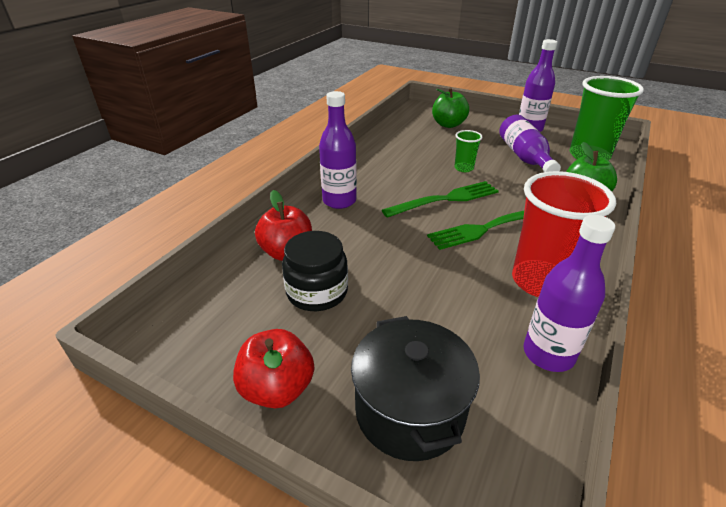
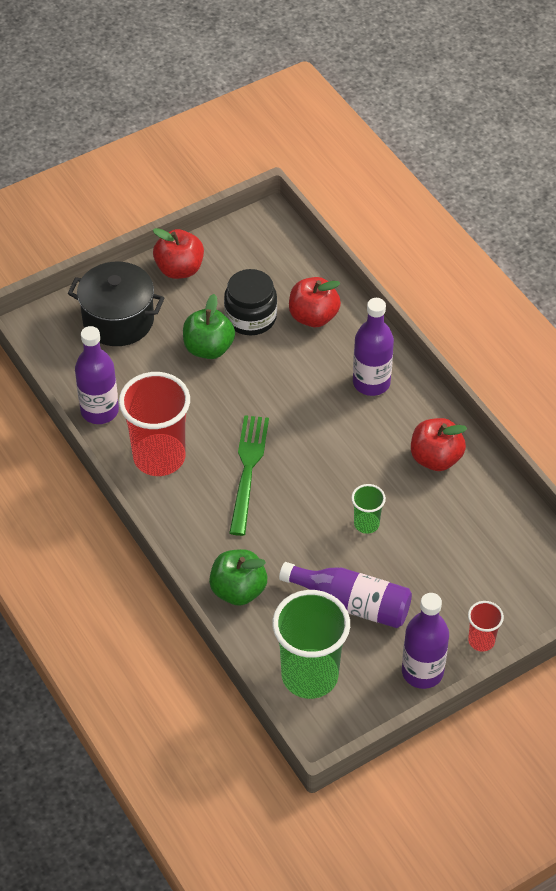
camera: 120 degrees right, 15 degrees up
(382, 160) = (435, 458): none -> red apple
(446, 199) = (316, 468): green fork -> none
(448, 124) = (495, 585): green apple -> green apple (208, 348)
(486, 120) = (481, 641): none -> red cup

